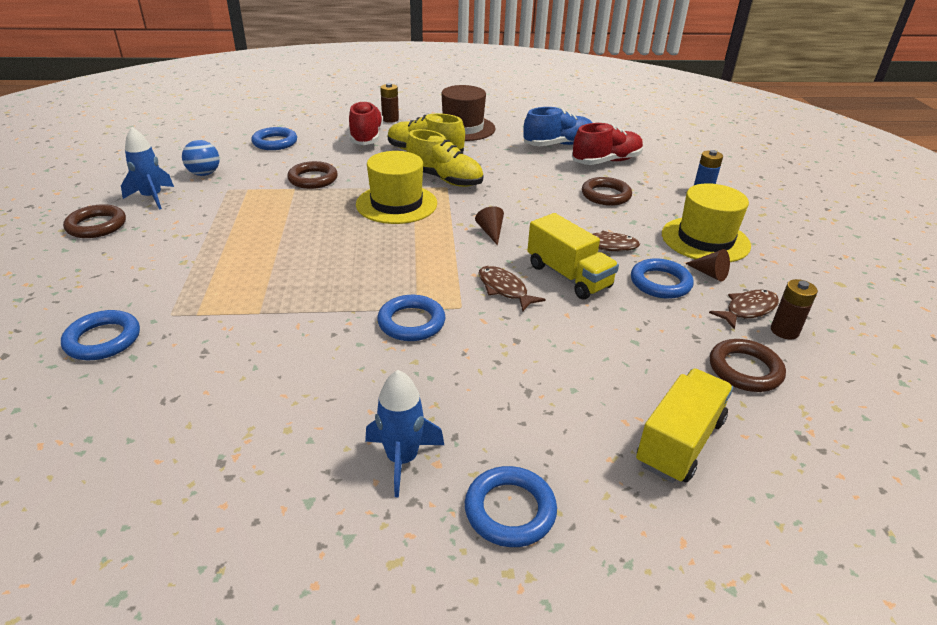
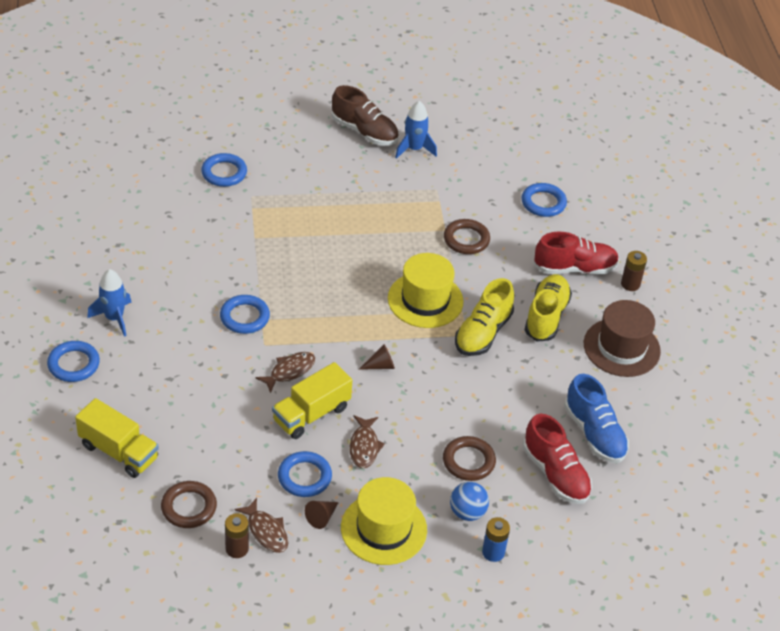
camera: 85 degrees right, 10 degrees up
(96, 226) = (364, 131): brown ring -> brown shoe
(204, 174) = (464, 169): blue ball -> blue ball (467, 512)

